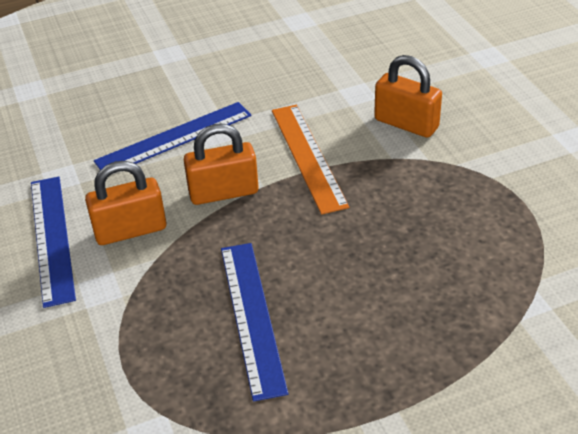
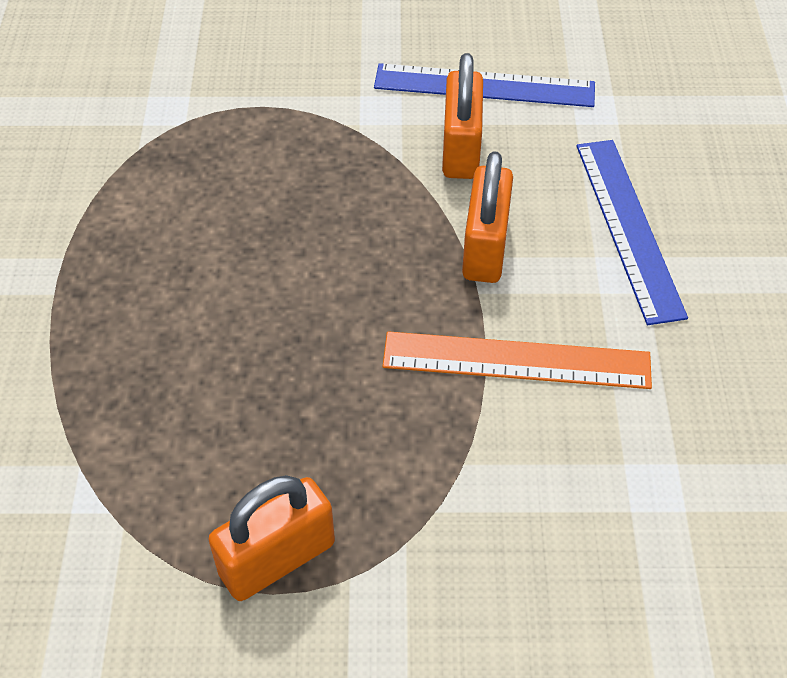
camera: 110 degrees right, 10 degrees up
(252, 316) = (259, 216): blue ruler -> none
(406, 124) = (538, 520): orange padlock -> orange padlock (277, 558)

